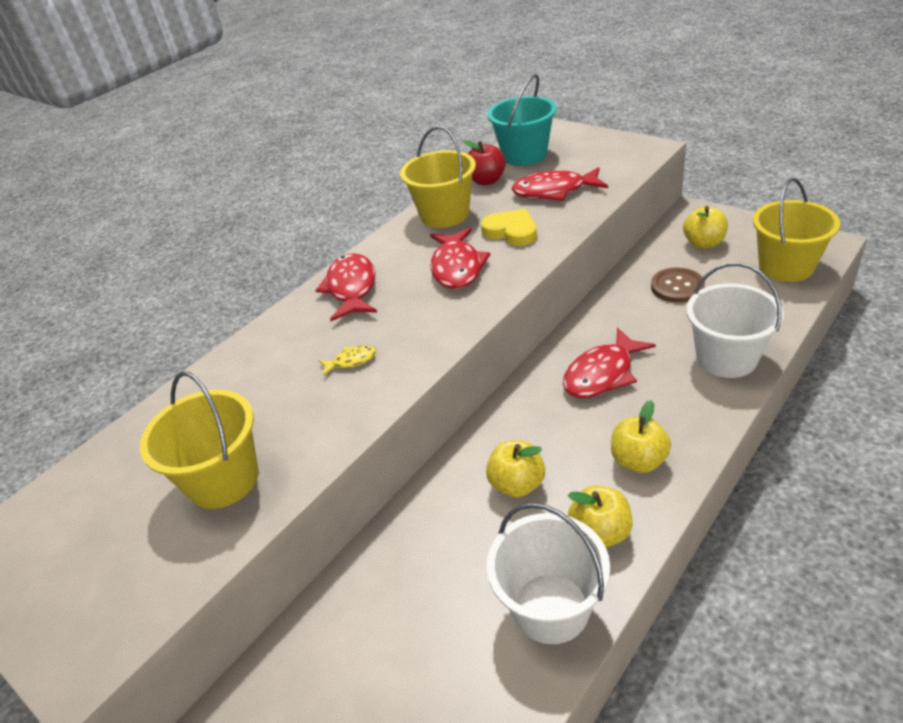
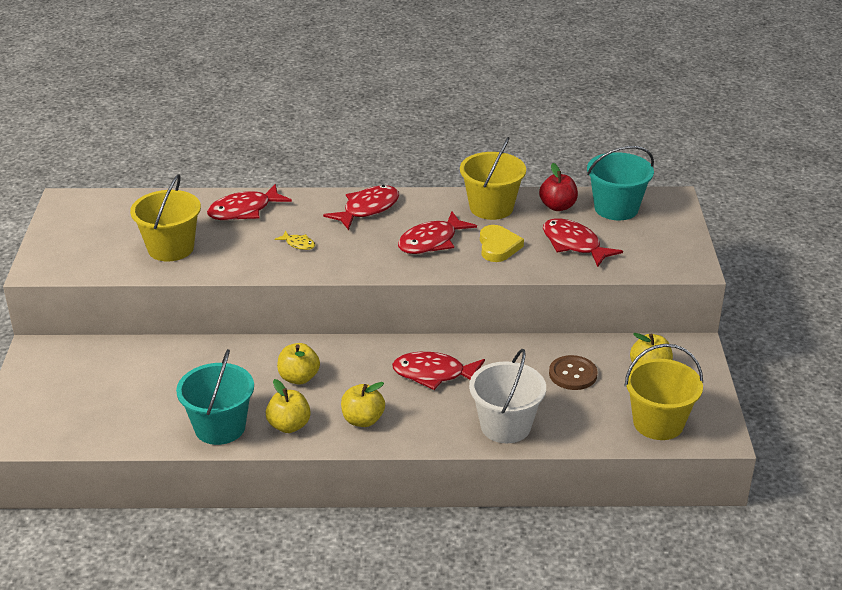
camera: 45 degrees right, 5 degrees down
(235, 381) = (244, 210): none -> red fish
(551, 608) = (220, 427): white bucket -> turquoise bucket

